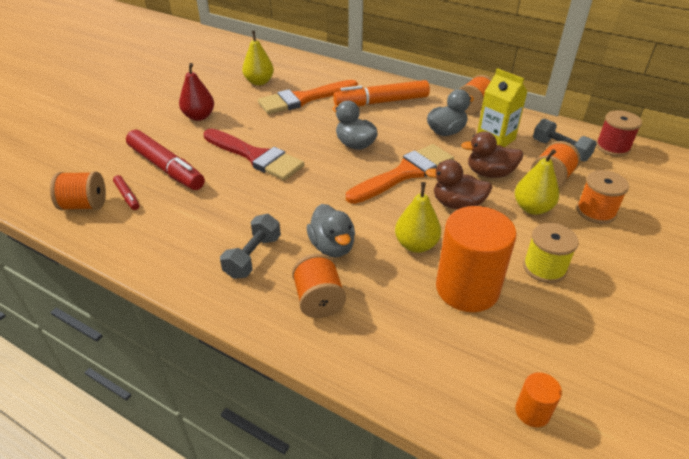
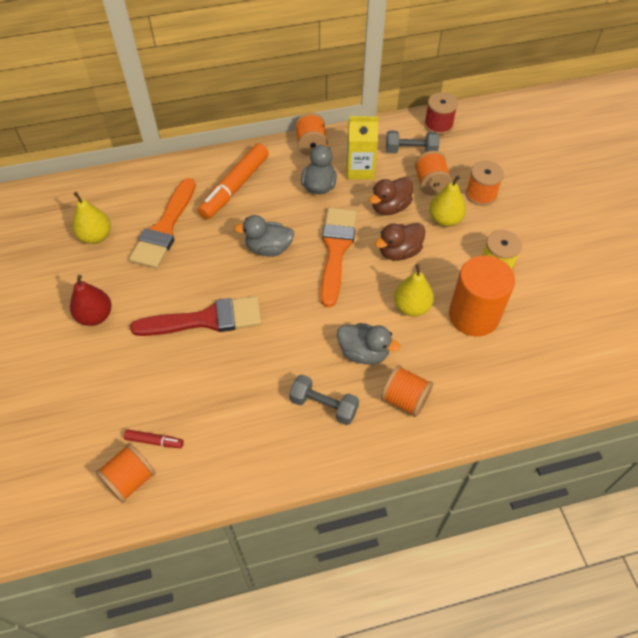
camera: 45 degrees left, 15 degrees up
(166, 167) = (145, 389): red marker -> none
(253, 257) = (323, 406): grey dumbbell -> grey dumbbell turned 45 degrees counterclockwise
(532, 412) = (579, 367): orange cylinder -> none

